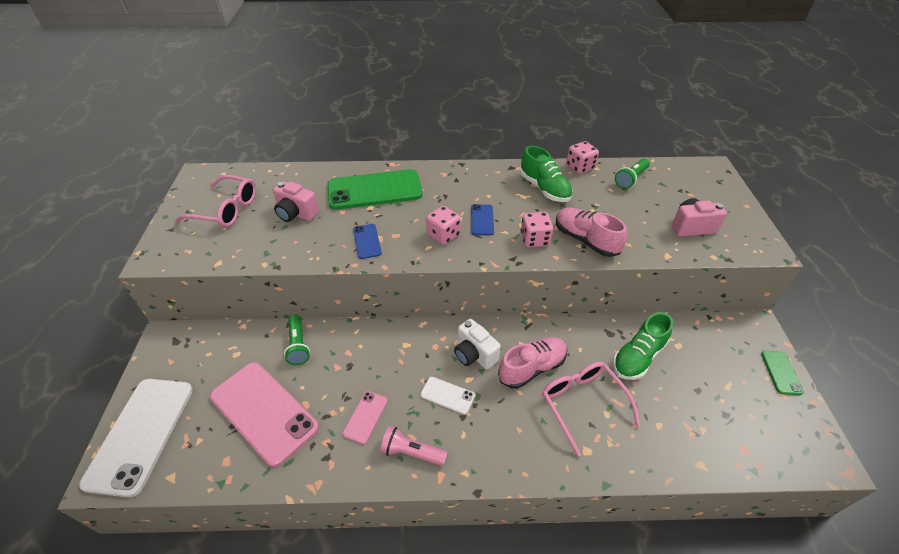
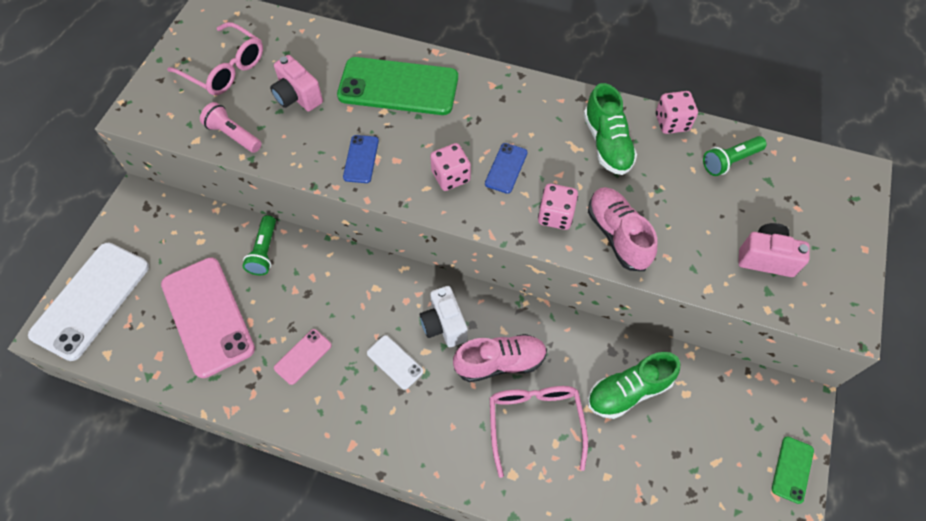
camera: 20 degrees right, 15 degrees up
(411, 452) = (333, 410): pink flashlight -> pink flashlight (233, 135)

